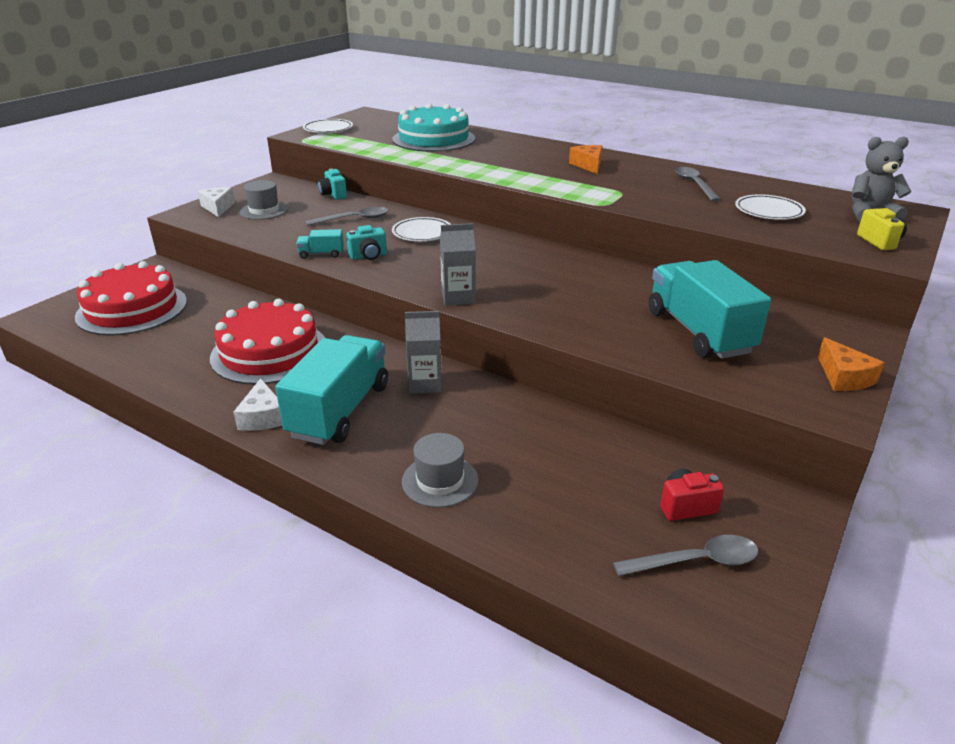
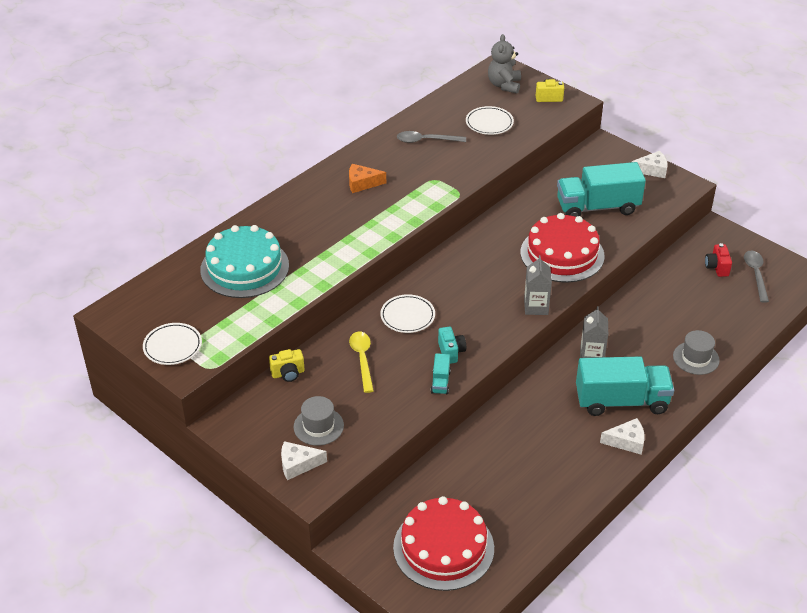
camera: 80 degrees left, 10 degrees up
(269, 352) = (537, 442): red cake -> red cake (562, 254)
(333, 195) = (288, 373): turquoise camera -> yellow camera
(340, 410) = (621, 401): turquoise truck -> turquoise truck turned 150 degrees clockwise
(354, 219) = (362, 359): grey spoon -> yellow spoon
(844, 377) = (652, 170): orange cheese -> white cheese

